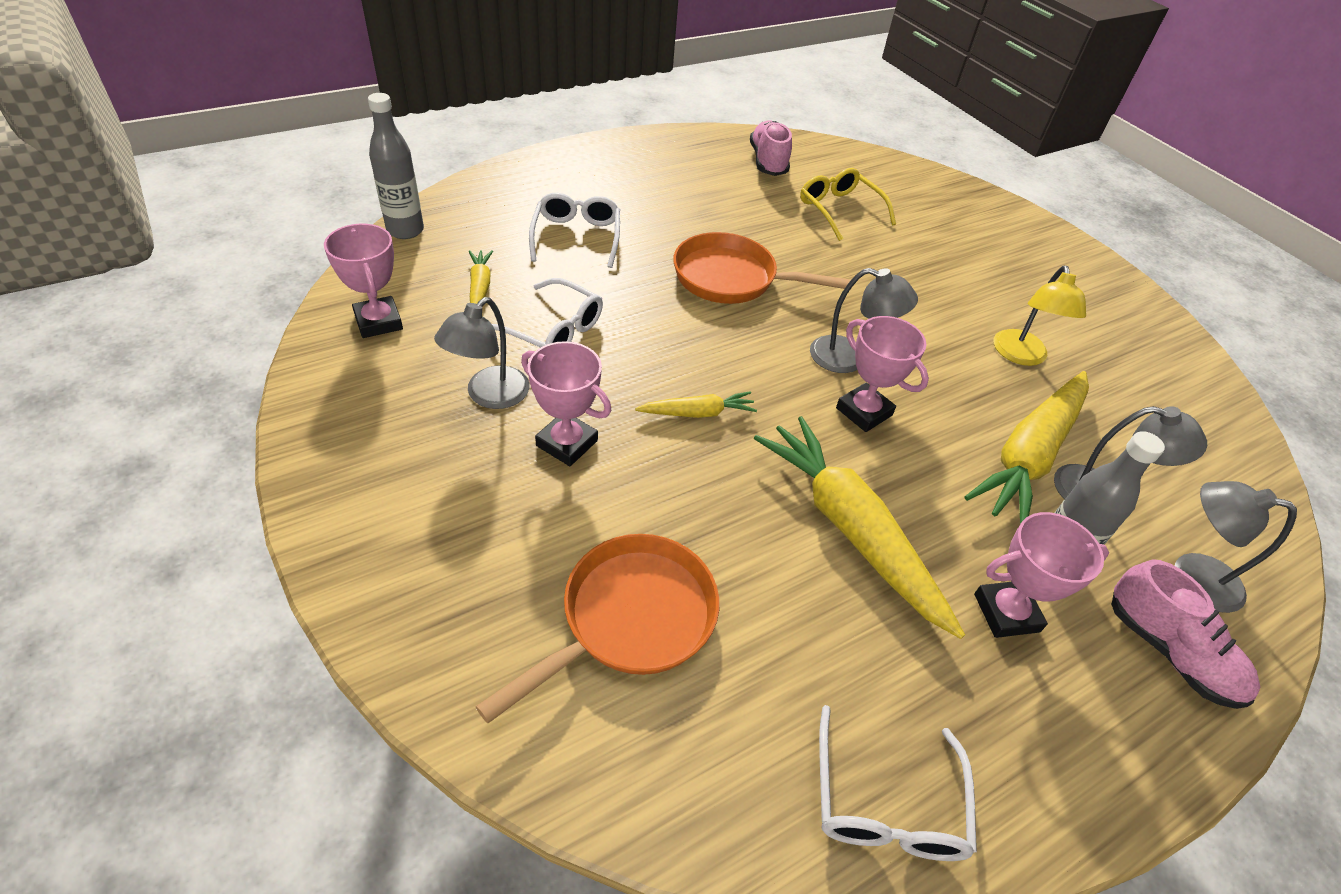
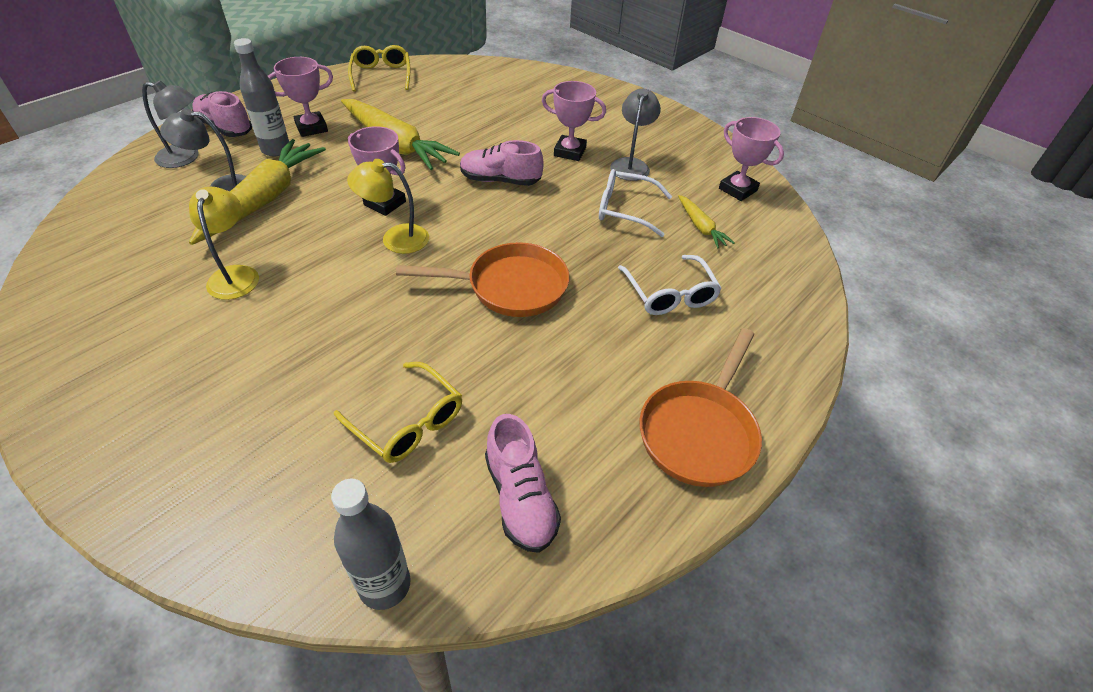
camera: 165 degrees right, 0 degrees up
(405, 230) = (805, 261): grey bottle -> grey bottle (385, 585)
(630, 619) = (499, 100): orange pan -> orange pan (699, 432)
(698, 413) = (500, 180): yellow carrot -> pink shoe
(849, 358) = (395, 238): grey lamp -> yellow lamp
(886, 802) = (381, 75): white glasses -> yellow glasses

